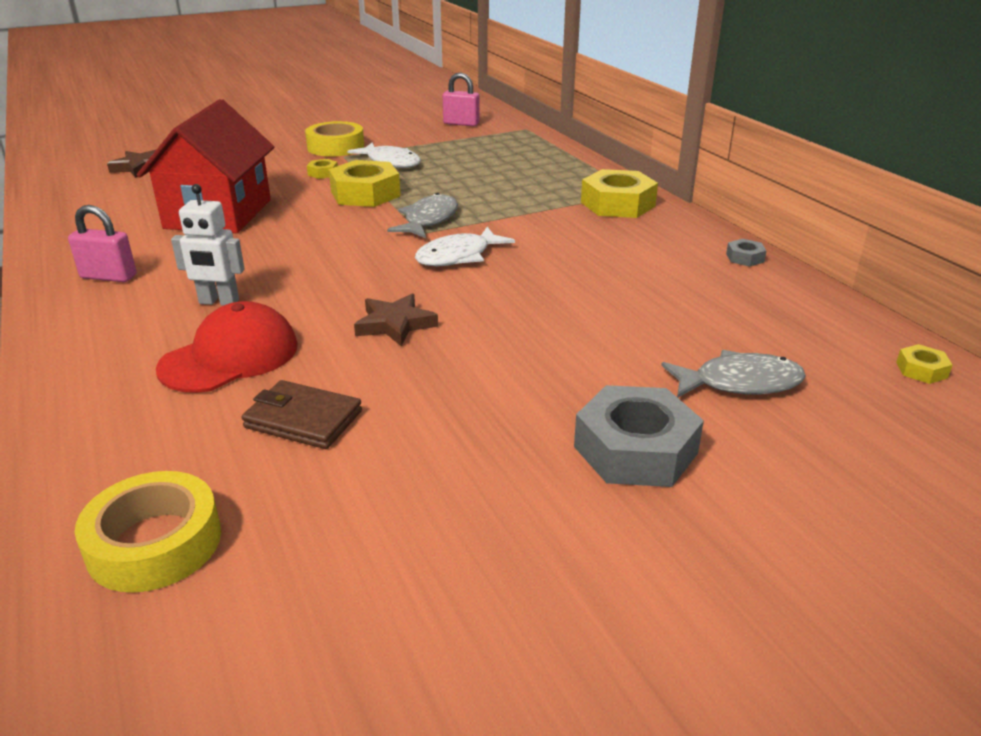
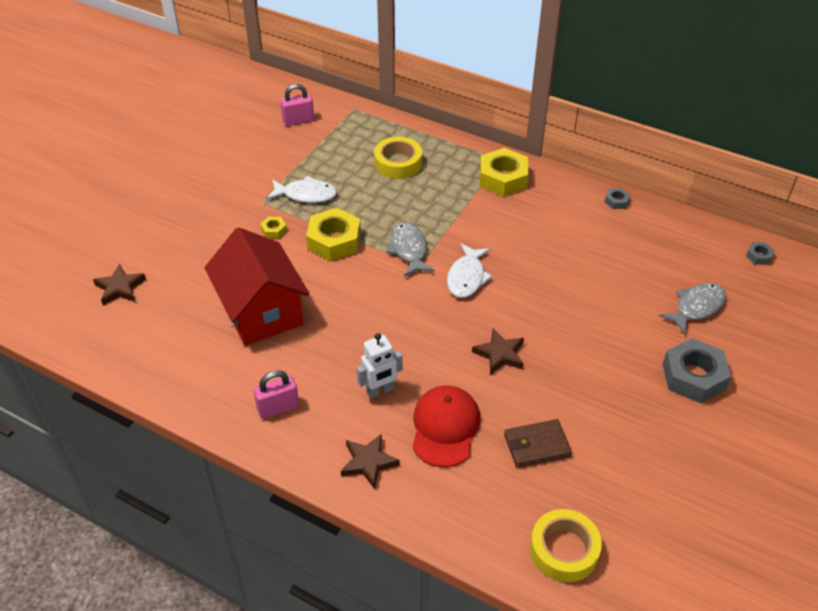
camera: 35 degrees left, 15 degrees up
(105, 349) = (368, 462): none -> brown star
(335, 147) = (240, 193): yellow tape -> yellow tape (398, 163)
(921, 370) = (759, 256): yellow nut -> grey nut

